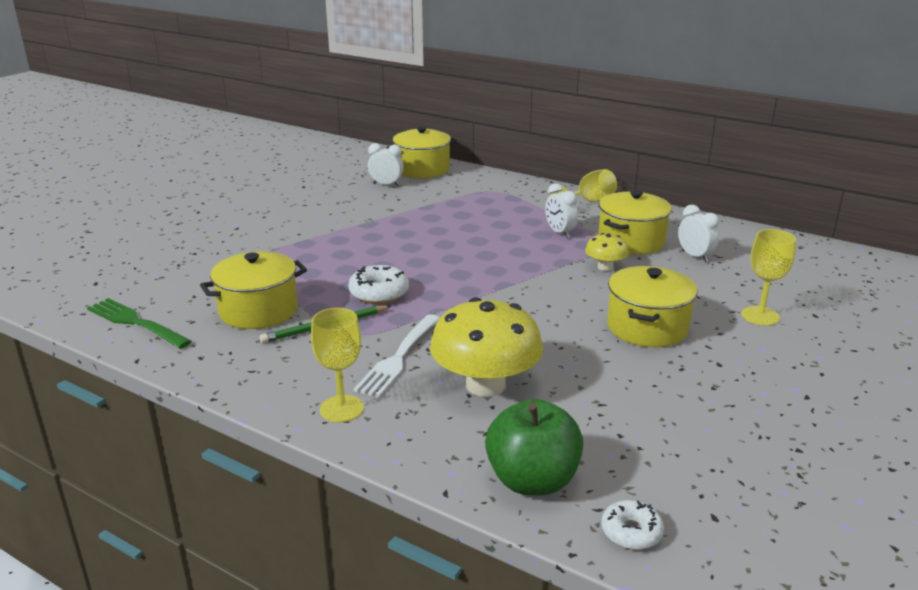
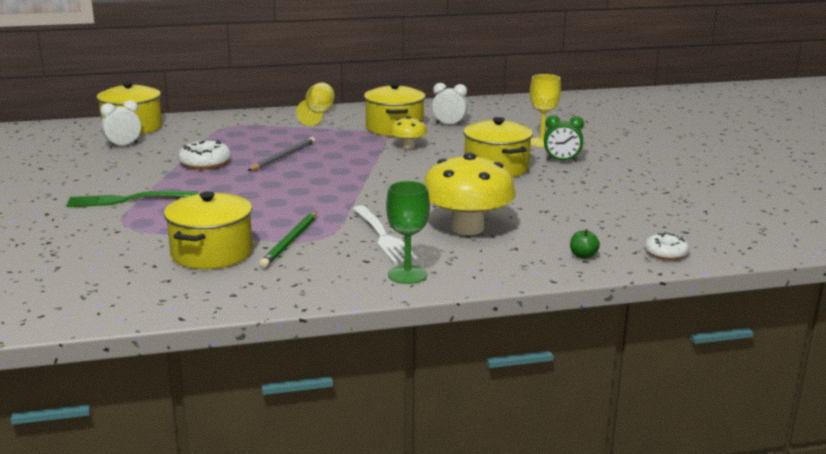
camera: 45 degrees left, 5 degrees down
(135, 323) = (115, 300): green fork -> green fork (127, 200)
(341, 409) = (407, 274): yellow goblet -> green goblet
(379, 293) = (285, 210): white donut -> white donut (205, 163)
(476, 238) = (283, 157): none -> grey pencil
(532, 480) = (583, 256): green apple -> green apple, size x0.40
(559, 233) = (337, 137): white clock -> none
(739, 349) = (561, 161): none -> green clock

